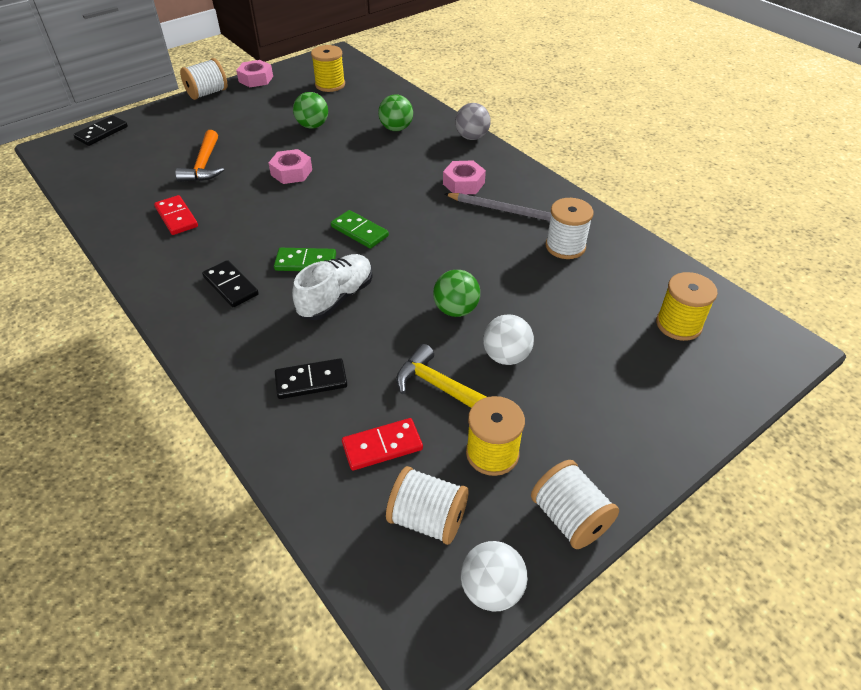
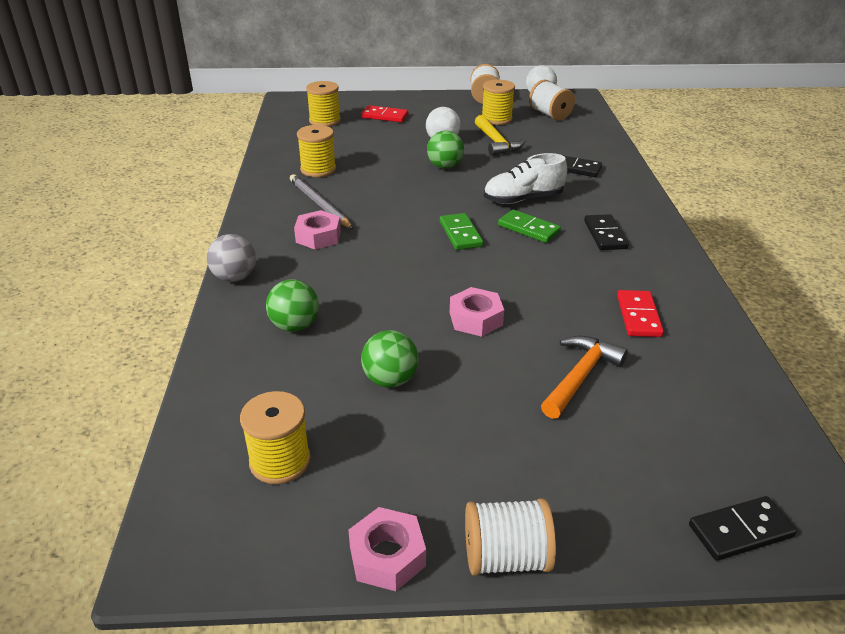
camera: 145 degrees left, 10 degrees down
(382, 446) = (552, 136): red domino -> red domino (384, 116)
(565, 246) = (318, 169): white spool -> yellow spool

